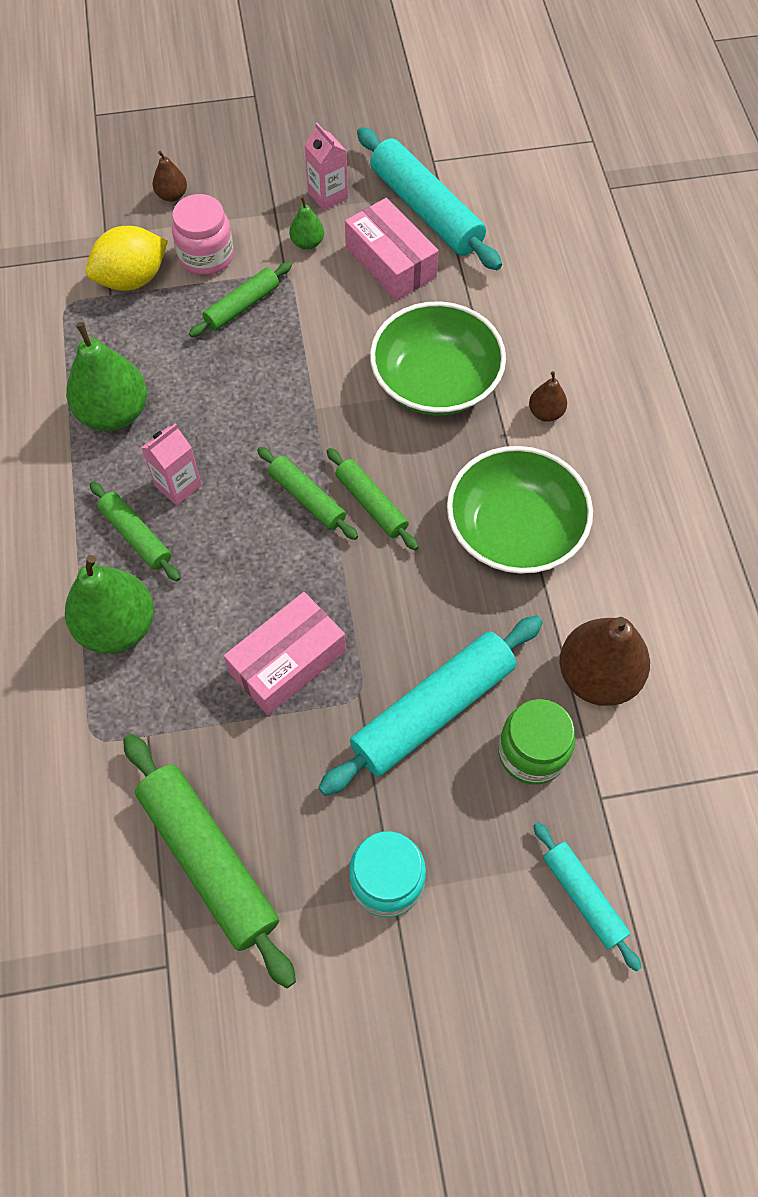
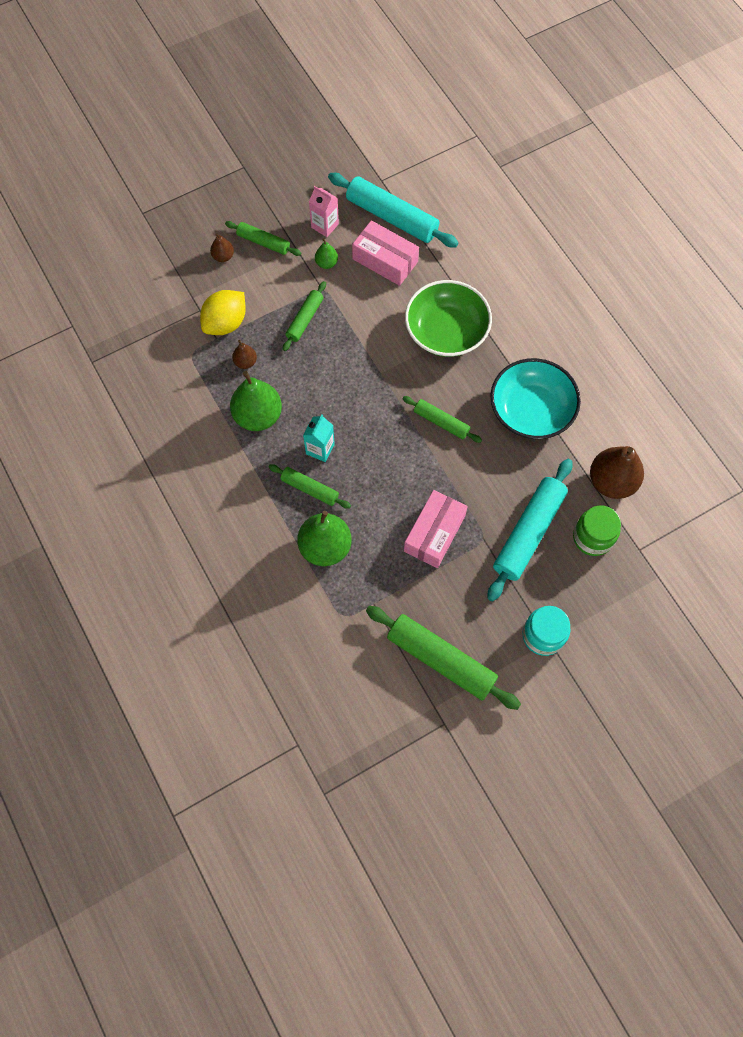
camera: 20 degrees left, 5 degrees up
(178, 485) = (320, 449): pink carton -> turquoise carton
(206, 256) = (266, 292): pink jar -> none
(307, 498) = (401, 431): green rolling pin -> green rolling pin (263, 242)
(514, 529) = (531, 410): green bowl -> turquoise bowl
(545, 413) = (520, 331): brown pear -> brown pear (245, 362)
(583, 897) = (650, 606): turquoise rolling pin -> none

